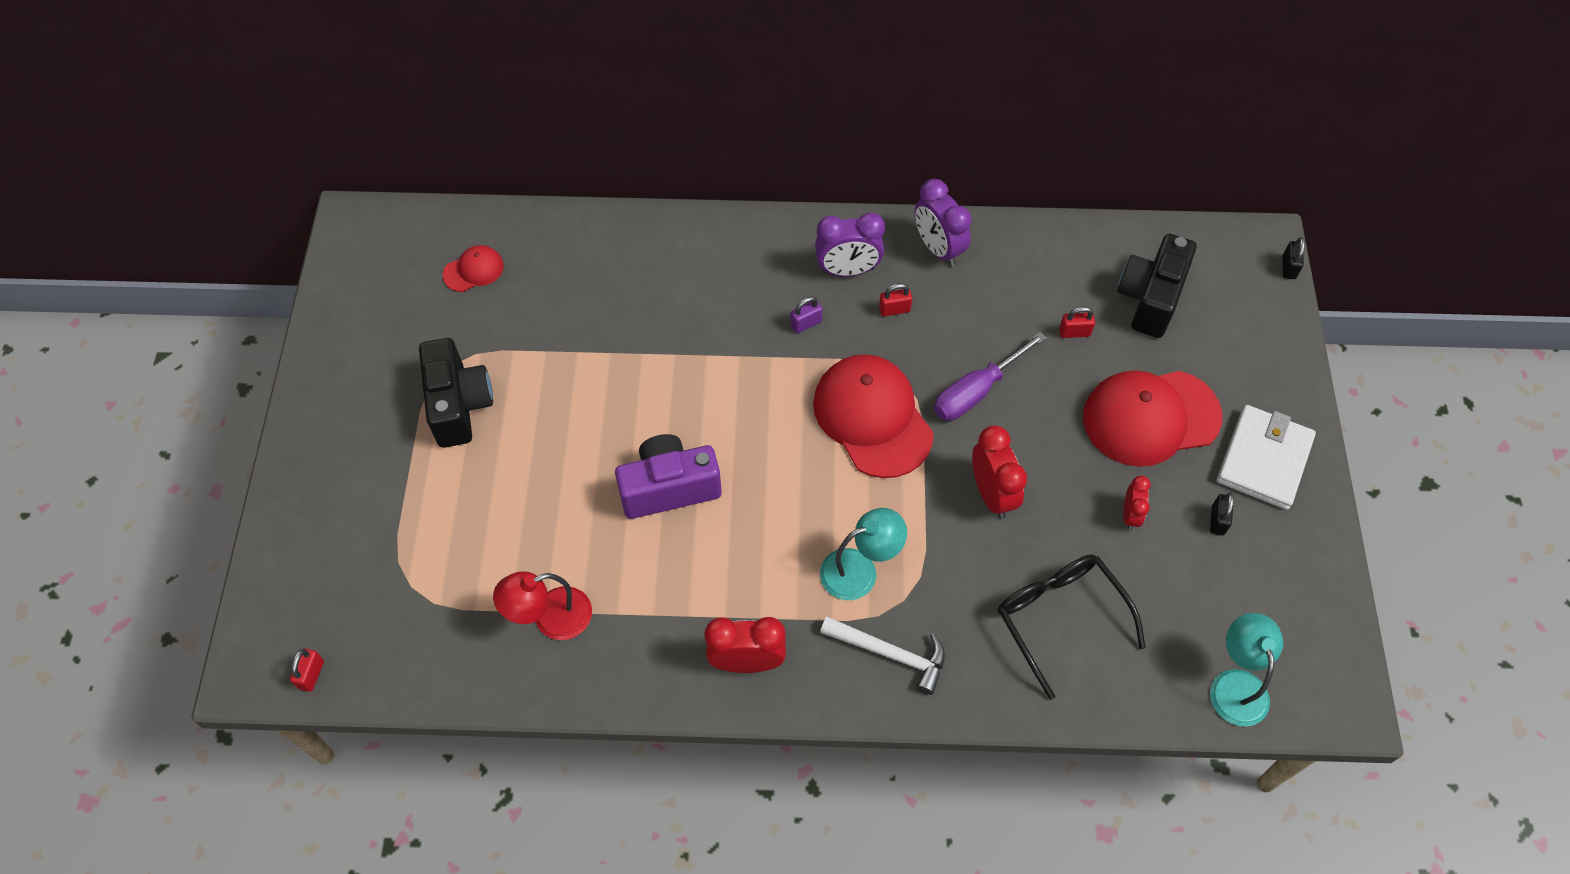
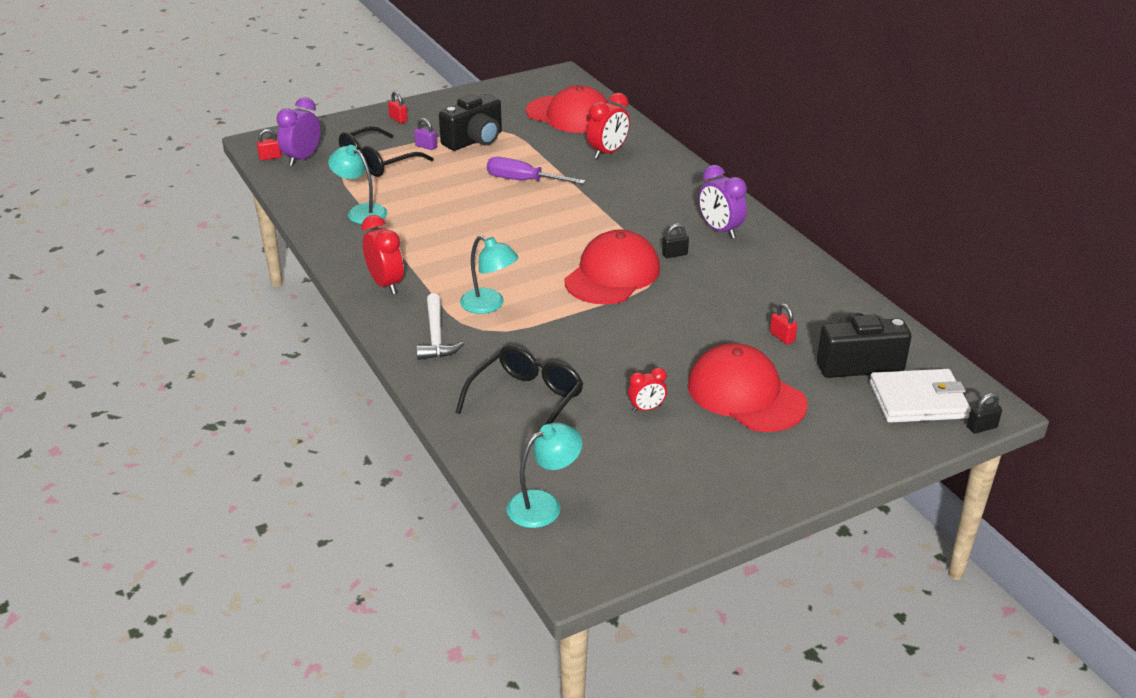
camera: 60 degrees right, 25 degrees down
(431, 543) = (378, 162): none -> black glasses
(473, 270) = (569, 115): red cap -> red cap, size x2.13
(551, 618) = (361, 211): red lamp -> turquoise lamp
(669, 488) = (484, 220): purple camera -> none
(806, 323) = (658, 228): purple padlock -> purple padlock (426, 146)
(894, 310) = (710, 257): red padlock -> red padlock (398, 119)
(938, 248) = (783, 259): purple clock -> purple clock (302, 158)
(976, 391) = (680, 309): purple screwdriver -> purple screwdriver (523, 181)
(992, 494) = (601, 341): red clock -> red clock (607, 153)
(1217, 520) = (685, 454): black padlock -> black padlock (674, 254)
(1264, 459) = (770, 464): white wallet -> white wallet (918, 400)

